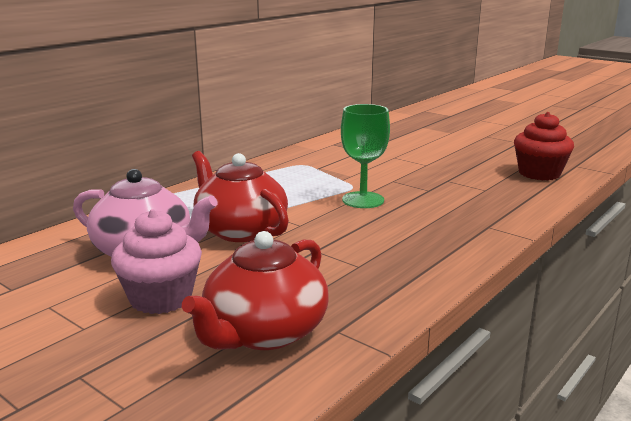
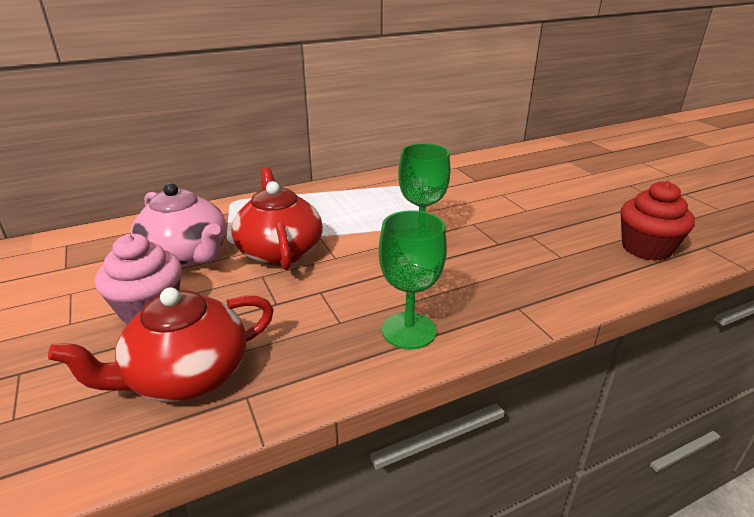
camera: 25 degrees right, 10 degrees up
(422, 258) = (409, 330): none -> green goblet

